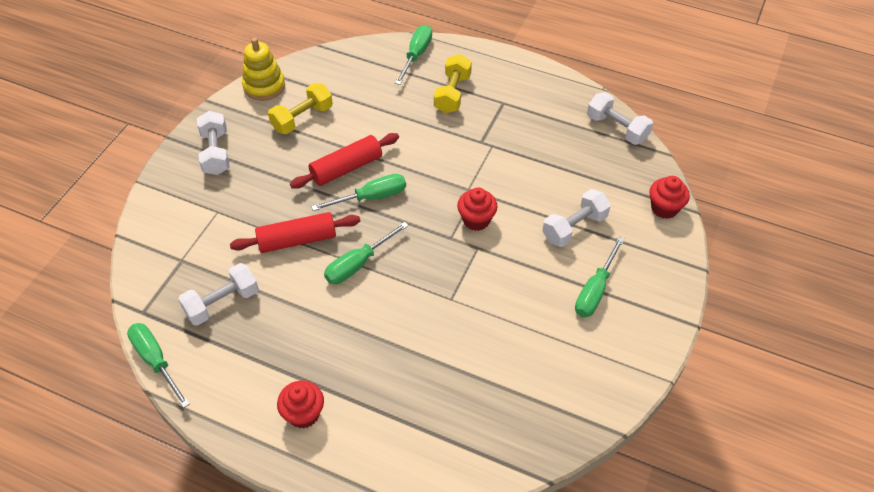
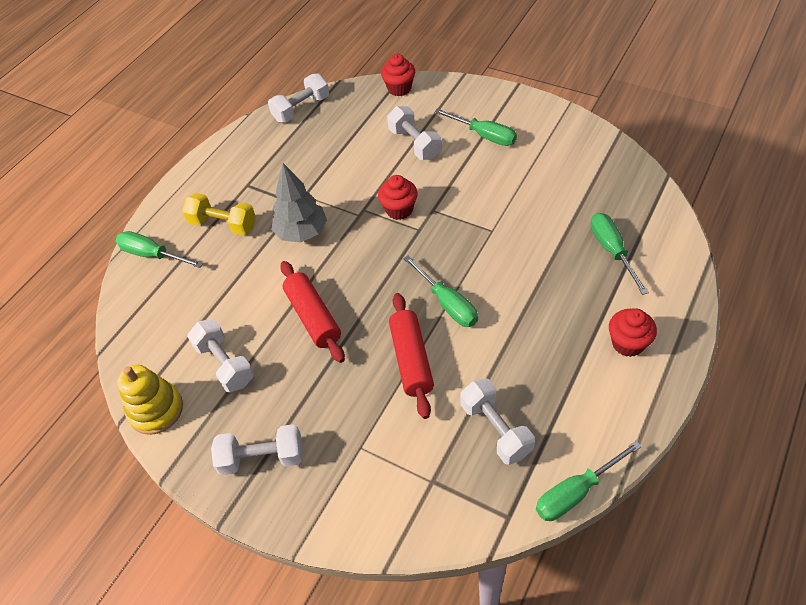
camera: 80 degrees left, 0 degrees up
(302, 118) = (225, 364): yellow dumbbell -> white dumbbell
(371, 197) = (359, 294): green screwdriver -> green screwdriver (612, 251)
(444, 149) = (301, 232): none -> grey tree

